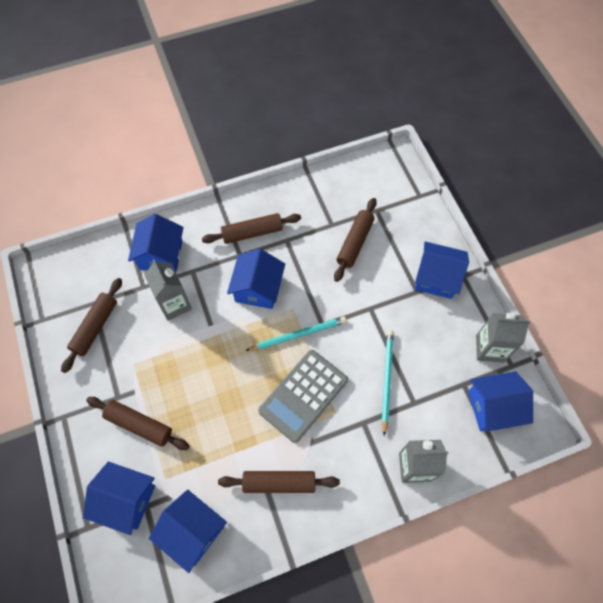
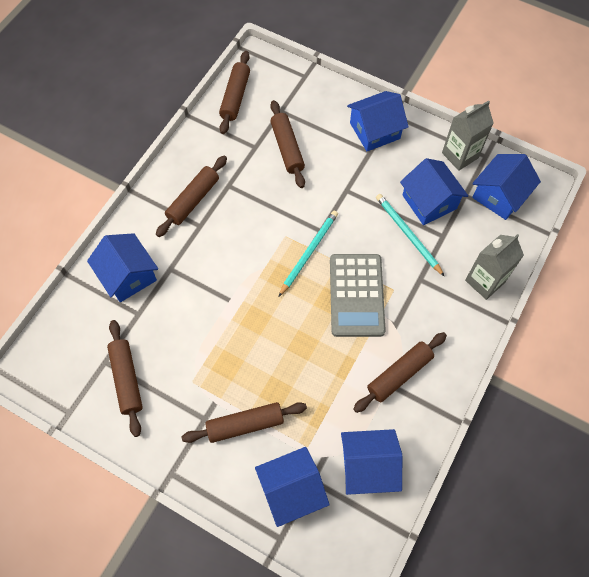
camera: 40 degrees left, 0 degrees up
(174, 304) = (181, 307): grey carton -> none
(258, 288) = (241, 241): blue house -> blue house (429, 202)
(352, 176) = (235, 97): none -> brown rolling pin

